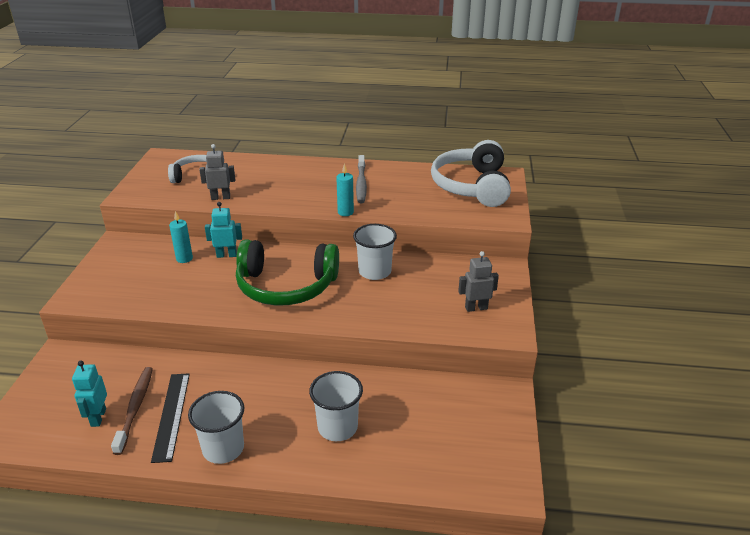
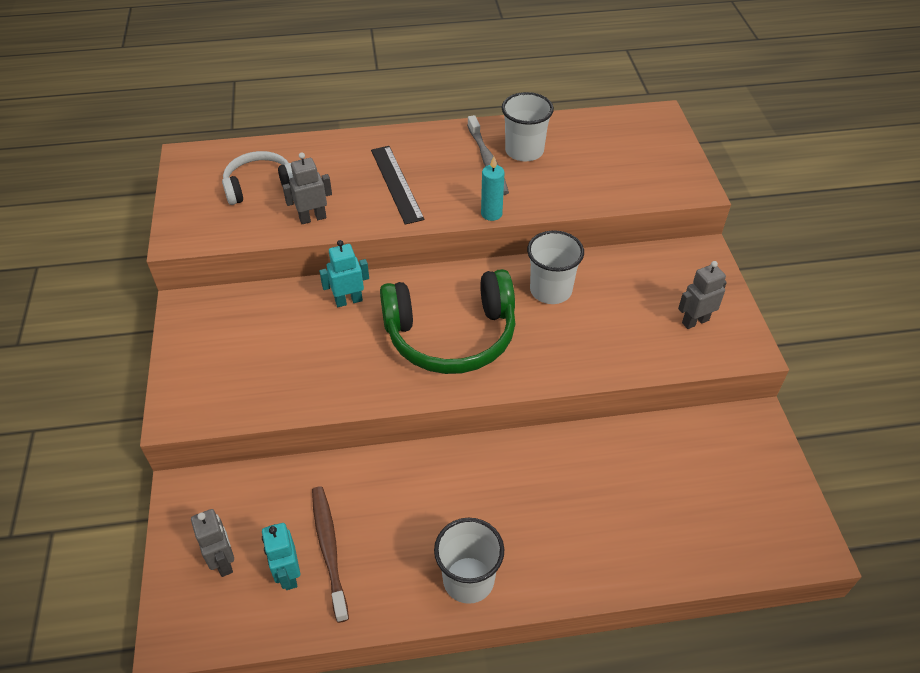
camera: 15 degrees left, 15 degrees up
(60, 400) = (224, 561): none -> grey robot
(171, 415) = (381, 548): black ruler -> black ruler (396, 184)
(184, 258) = (294, 317): turquoise candle -> none
(337, 427) = (589, 516): white cup -> white cup (524, 151)
(472, 186) = (628, 142): white headphones -> none

